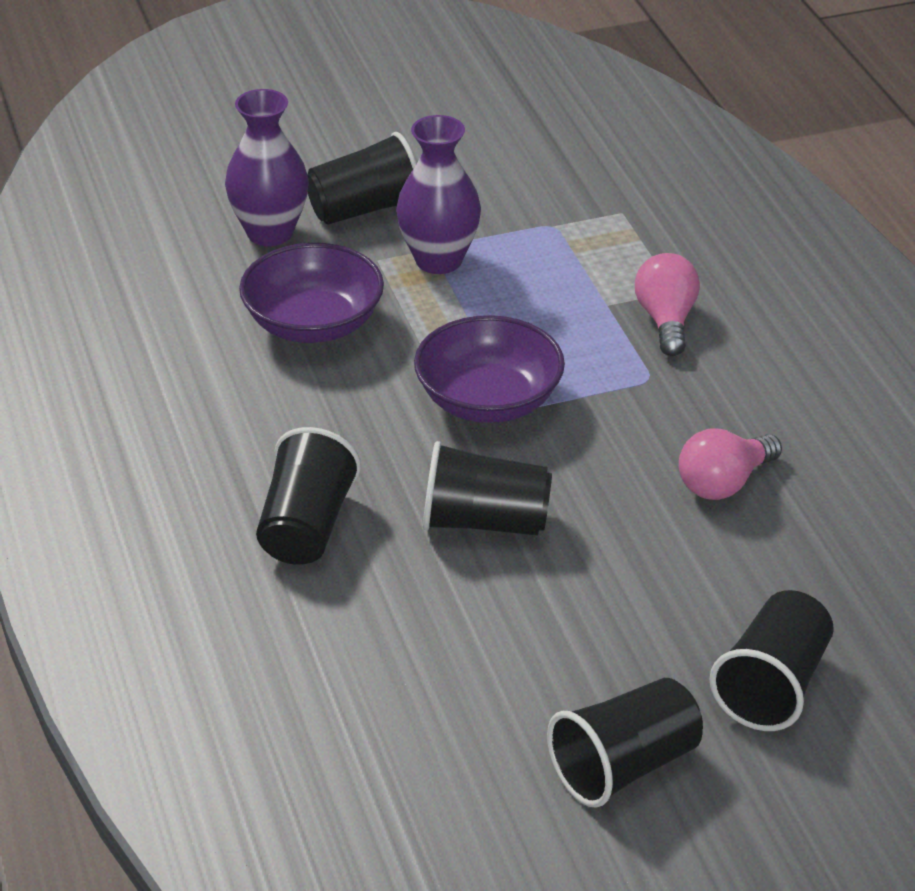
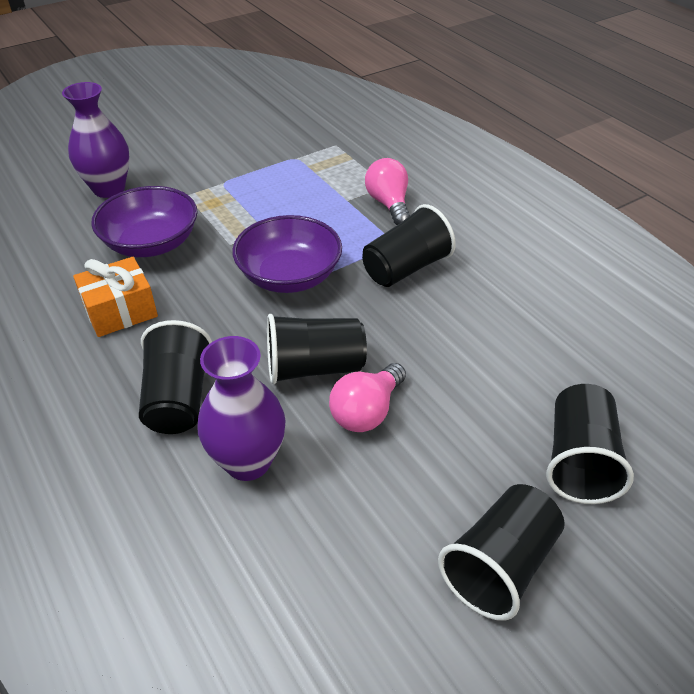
camera: 15 degrees left, 5 degrees up
(255, 409) = (120, 311): none -> orange gift
(365, 209) = (171, 165): black cup -> black cup (406, 268)
(439, 260) = (228, 189): purple vase -> purple vase (248, 461)
(724, 483) = (472, 306): pink light bulb -> pink light bulb (367, 411)

